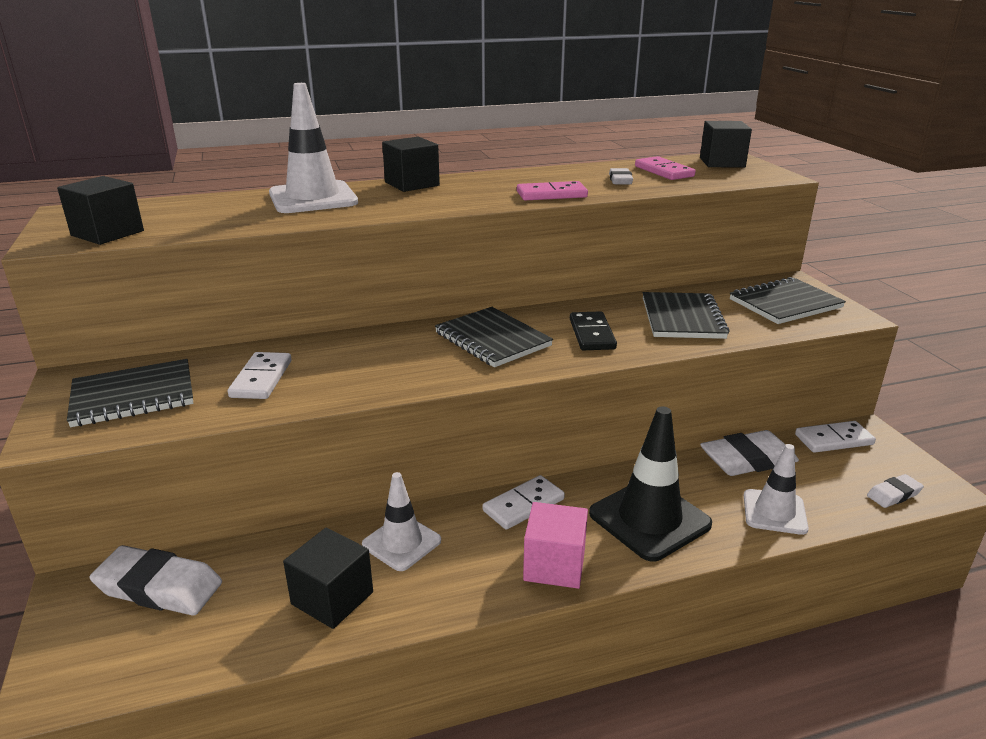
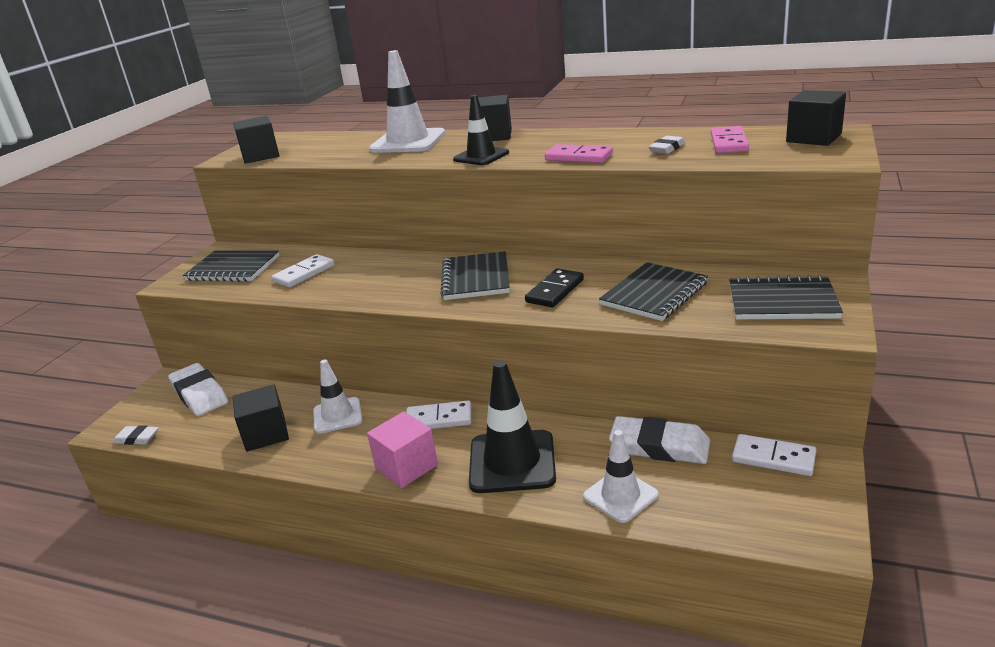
camera: 40 degrees right, 0 degrees up
(441, 204) = (481, 156): none -> black traffic cone
(893, 494) = (760, 526): white eraser -> white eraser (137, 438)

